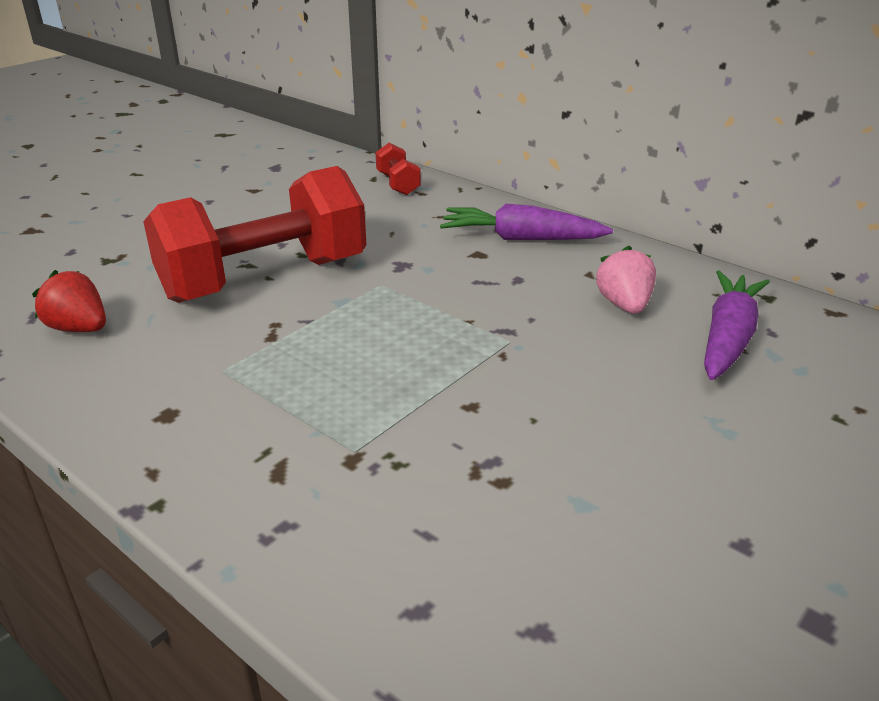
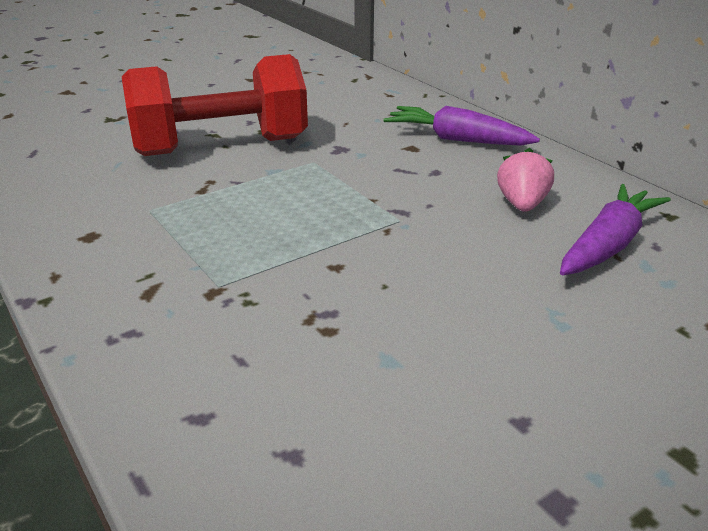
camera: 15 degrees right, 0 degrees up
(79, 328) = (61, 165): red strawberry -> none
(398, 184) = (372, 86): red dumbbell -> none

